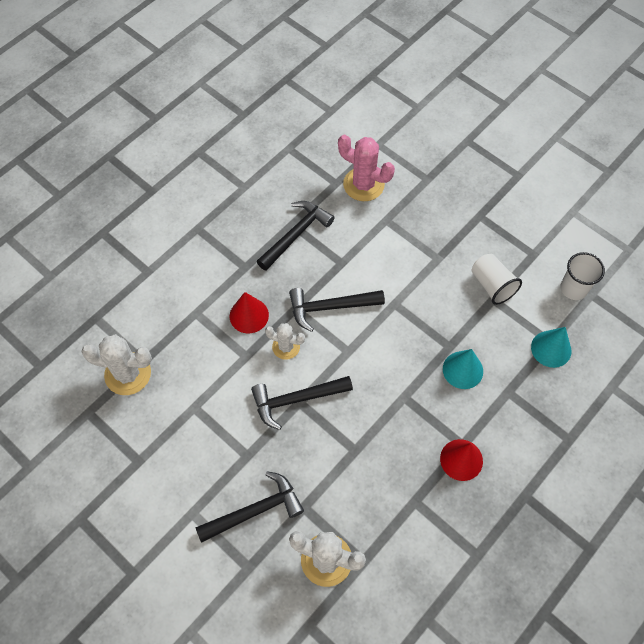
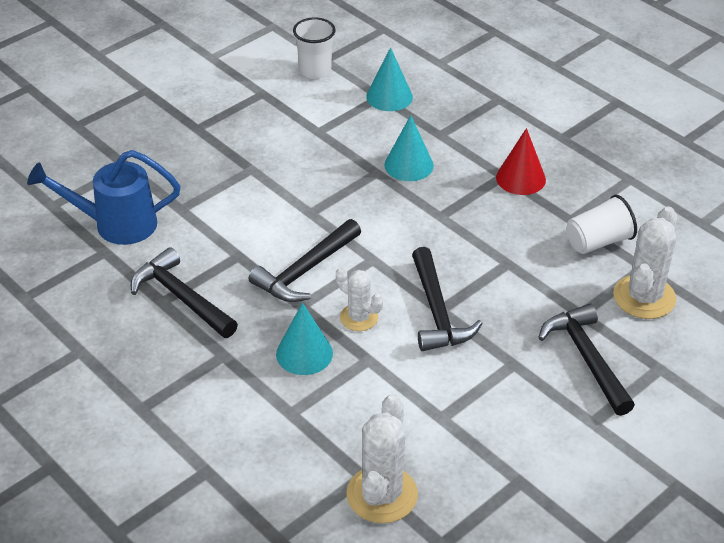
camera: 85 degrees left, 20 degrees down
(249, 315) = (304, 353): red cone -> turquoise cone
(286, 347) = (359, 317): white cactus -> white cactus turned 75 degrees counterclockwise
(330, 307) = (305, 271): black hammer -> black hammer turned 45 degrees clockwise
(363, 184) = (116, 224): pink cactus -> blue watering can
(492, 285) = (299, 129): white cup -> white cup (598, 242)

